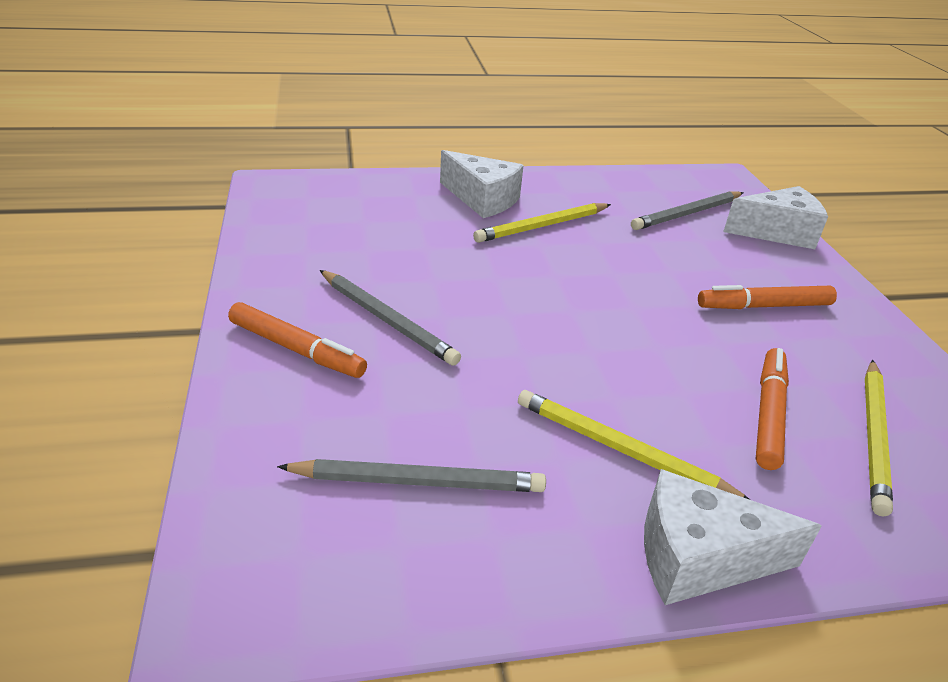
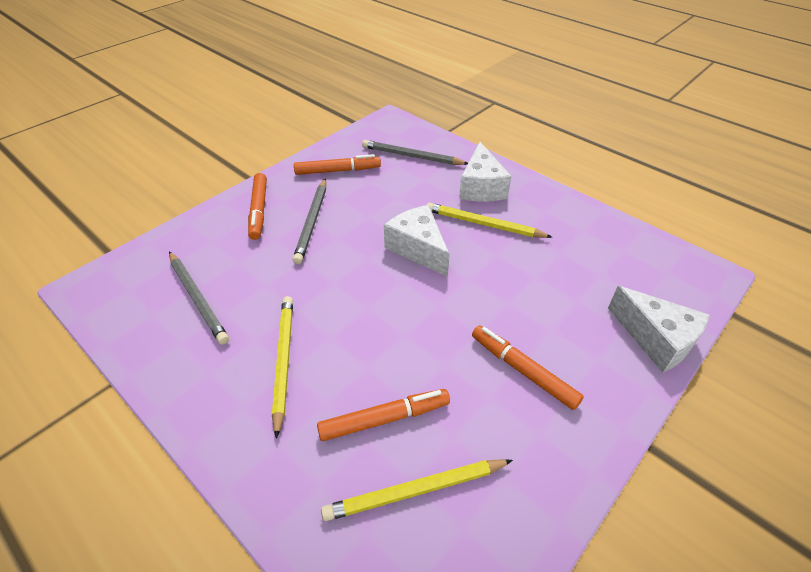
camera: 55 degrees right, 10 degrees up
(311, 258) = (338, 171): none -> orange marker
(687, 214) = (606, 278): grey pencil -> grey pencil (412, 156)
(699, 558) = (218, 431): white cheese -> white cheese (418, 248)

